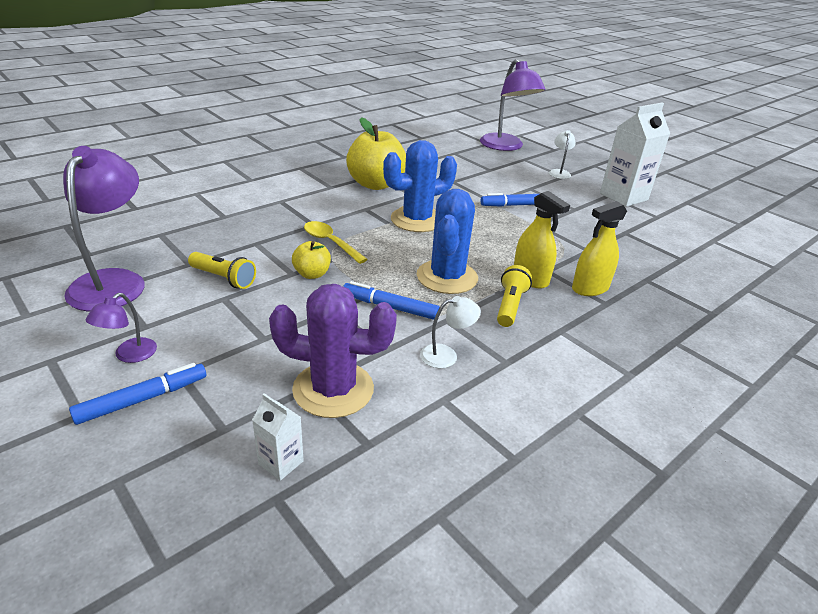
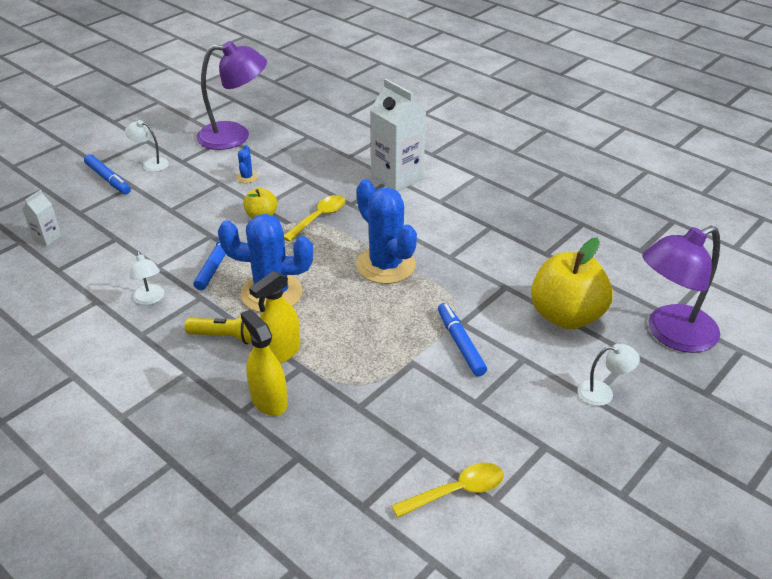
camera: 85 degrees right, 5 degrees up
(129, 355) = (150, 164): purple lamp -> white lamp
(224, 278) = (246, 177): yellow flashlight -> blue cactus
(333, 389) = (112, 248): purple cactus -> none
(375, 184) = (462, 229): yellow apple -> yellow apple (566, 316)
(623, 197) = (549, 466): white carton -> white carton (397, 178)
(655, 226) = (456, 491): none -> yellow spoon

